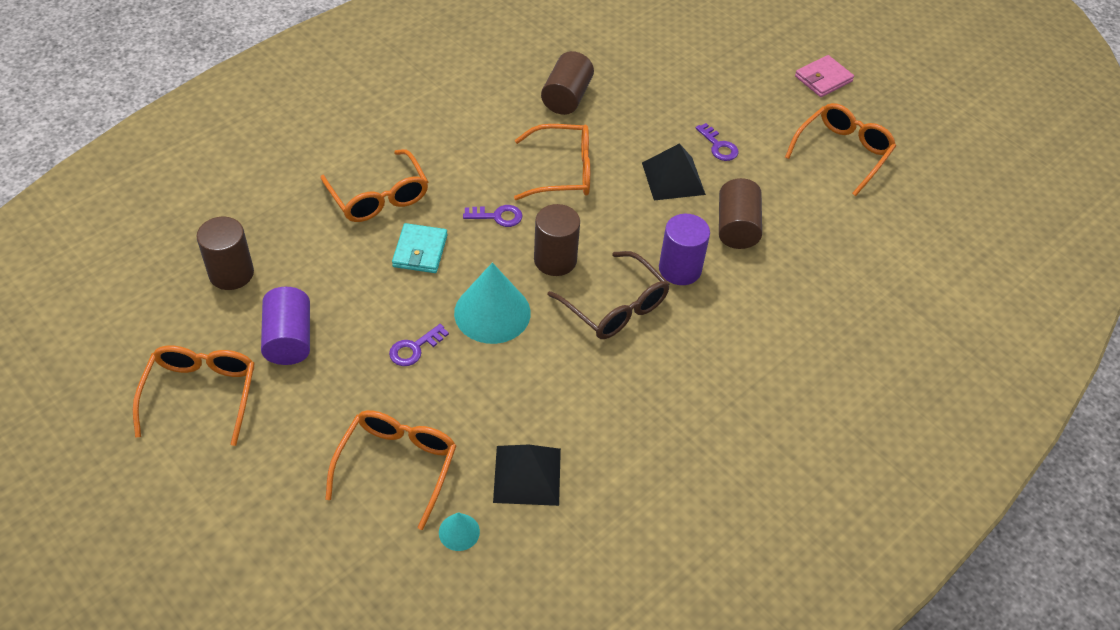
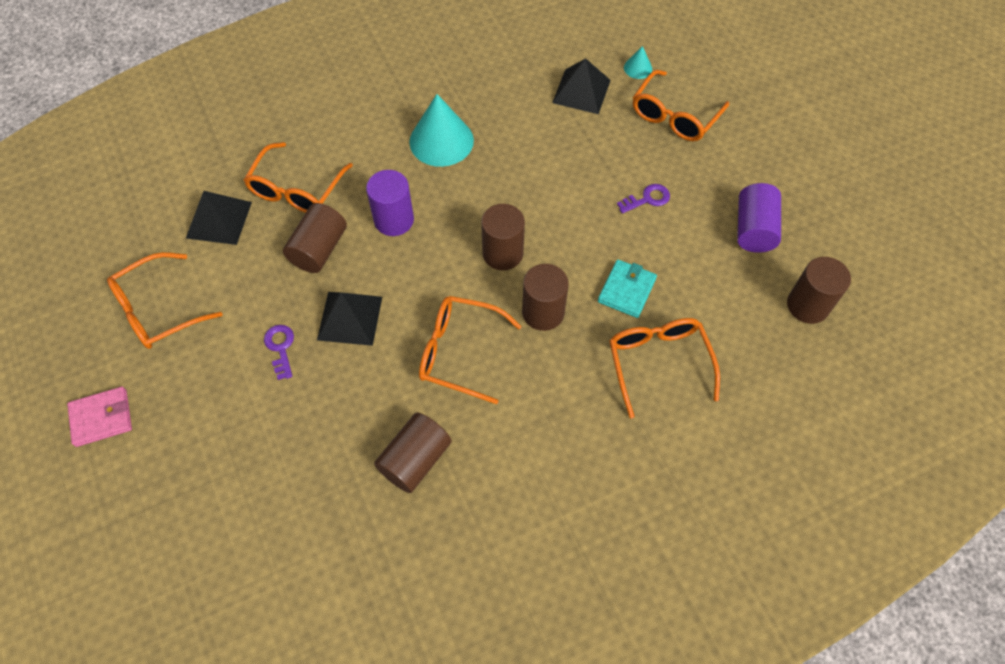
camera: 160 degrees left, 10 degrees up
(201, 393) = (825, 199): orange glasses -> orange glasses (296, 189)
(492, 312) = (574, 216): turquoise cone -> turquoise cone (441, 141)
(497, 216) = (543, 312): purple key -> brown cylinder
(615, 307) = (466, 198): brown glasses -> none
(850, 234) = (219, 220): none -> black pyramid

